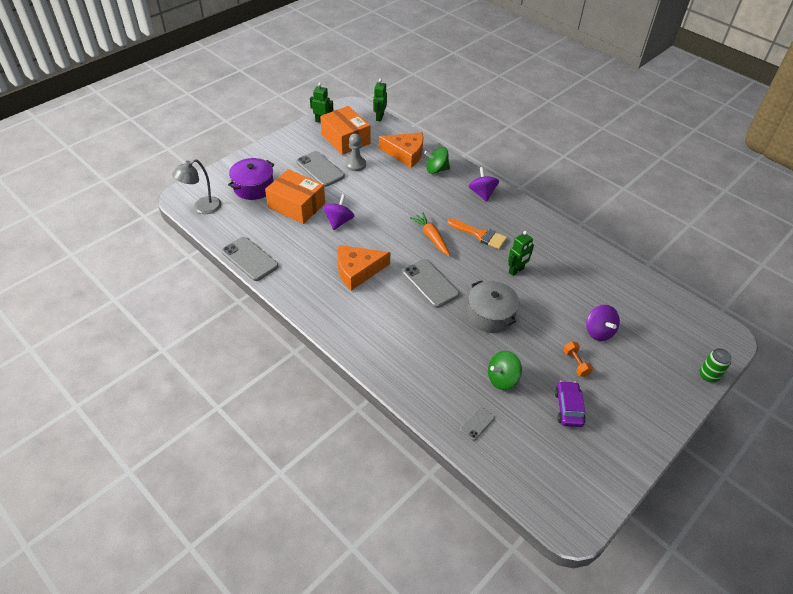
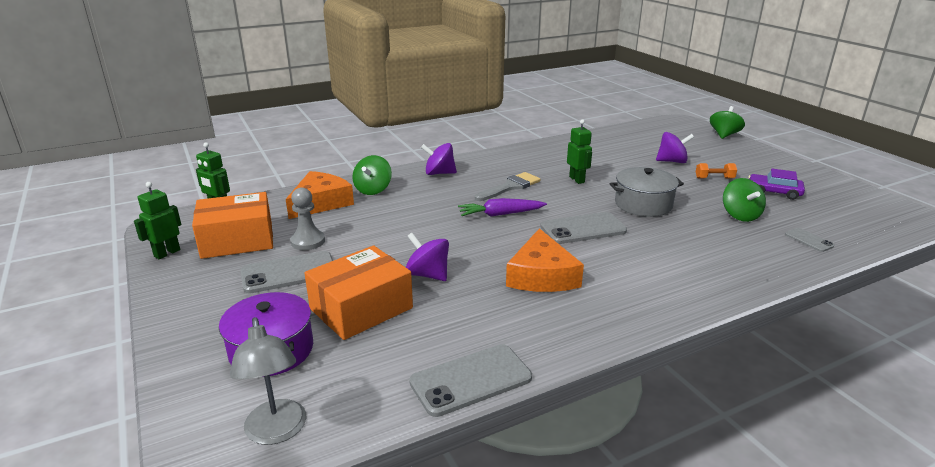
camera: 70 degrees left, 20 degrees down
(431, 237) = (500, 214): orange carrot -> purple carrot
(480, 235) = (510, 187): orange brush -> grey brush
(708, 375) = (724, 135): green can -> green spinning top

